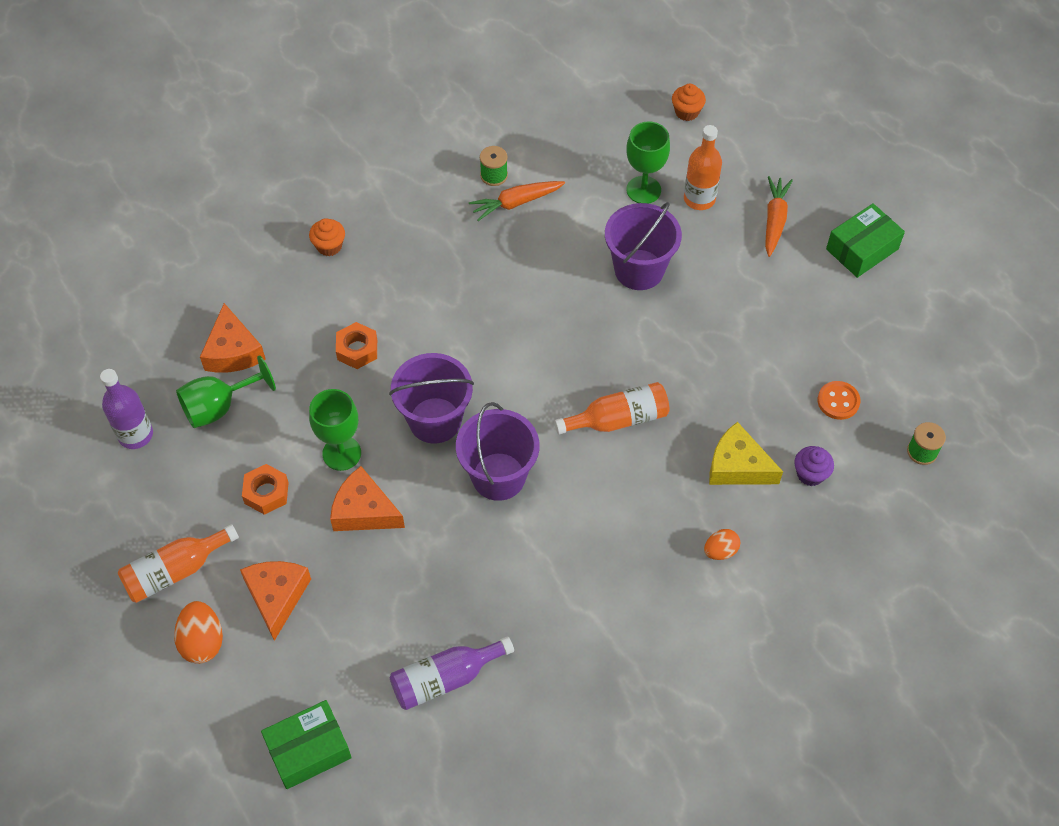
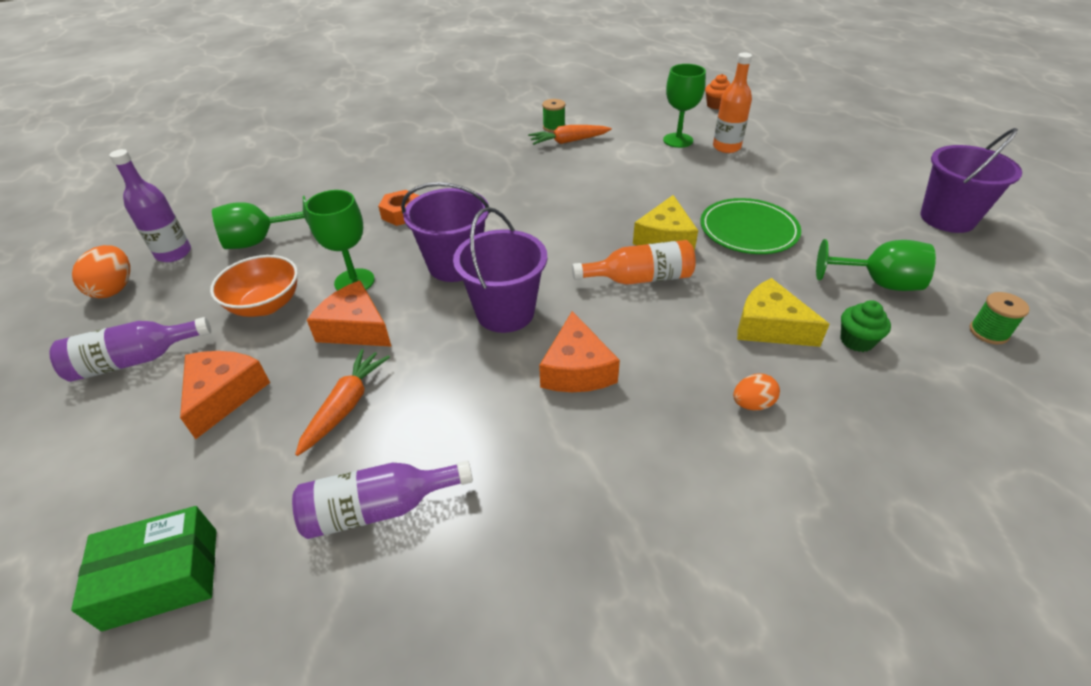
camera: 10 degrees right, 15 degrees down
(175, 571) = (135, 360): orange bottle -> purple bottle
(202, 641) = (116, 430): orange egg -> orange egg (114, 289)
(233, 351) = (294, 207): orange cheese -> orange cheese (576, 369)
(266, 493) = (266, 305): orange nut -> orange bowl
(329, 246) = (406, 155): orange cupcake -> none
(638, 360) = (665, 238): none -> yellow cheese
(639, 270) = (670, 182): purple bucket -> purple bucket (947, 218)
(721, 339) = (748, 230): none -> green plate
(774, 220) = (795, 162): orange carrot -> orange carrot (346, 405)
(810, 474) = (856, 341): purple cupcake -> green cupcake
(838, 401) = (878, 283): orange button -> green goblet
(862, 249) = (881, 183): green box -> none

